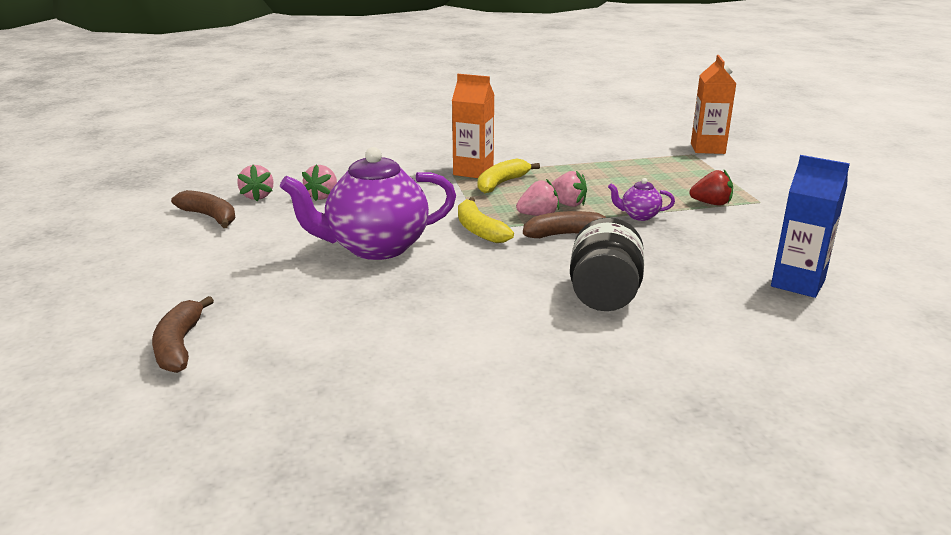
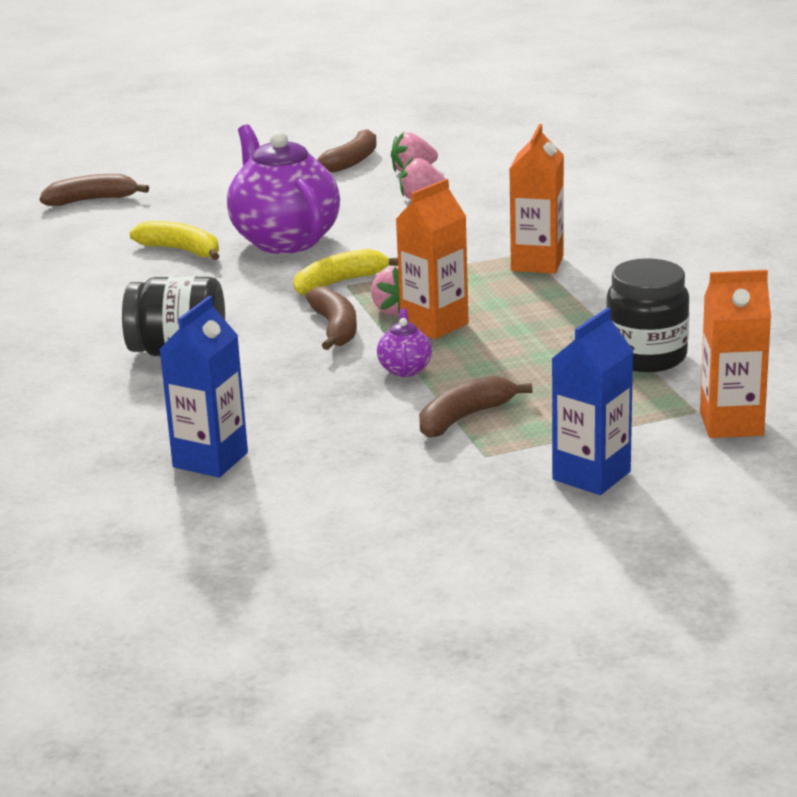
camera: 85 degrees right, 0 degrees up
(501, 183) = (497, 283): yellow banana -> yellow banana (181, 250)
(567, 204) = (434, 324): pink strawberry -> orange carton
(624, 157) = (646, 357): none -> black jar
(711, 203) = (464, 418): red strawberry -> brown banana
(777, 179) = (591, 476): none -> blue carton

